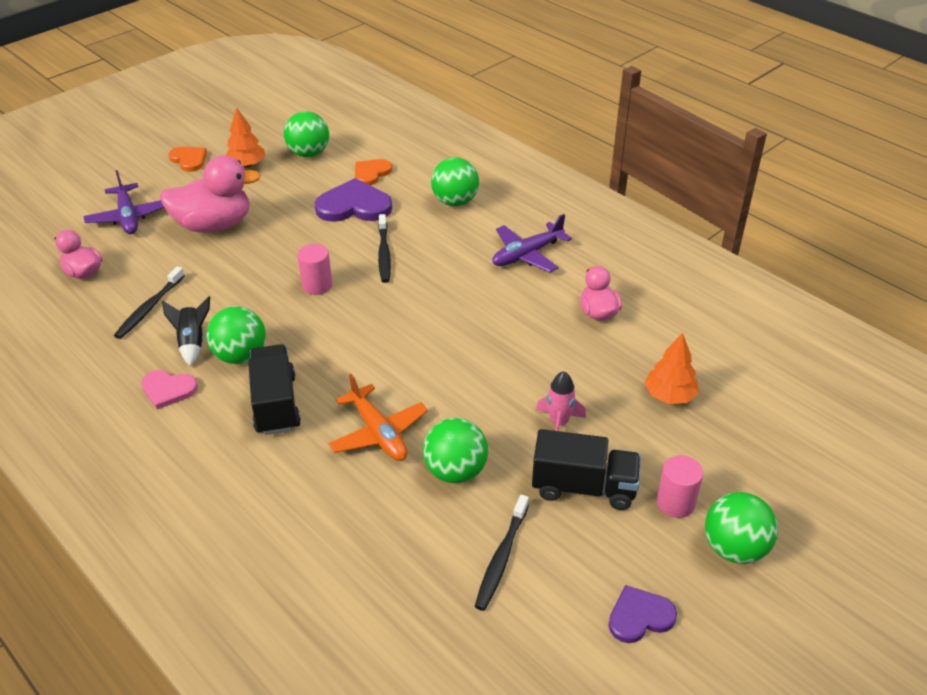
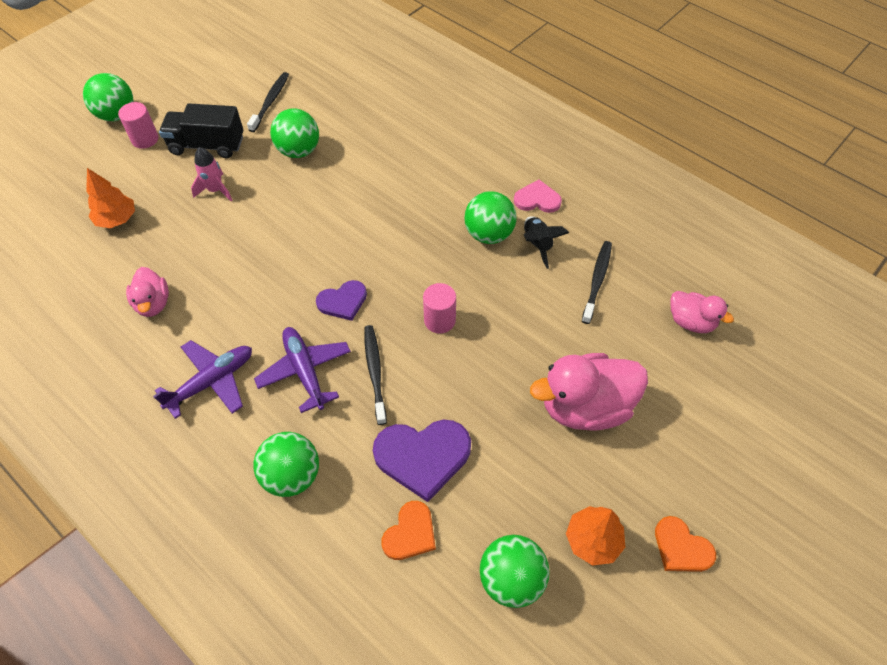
camera: 175 degrees right, 15 degrees up
(128, 217) = (695, 414): purple plane -> purple plane (305, 371)
(276, 404) = (444, 192): black truck -> none
(378, 433) = (358, 174): orange plane -> none
(639, 616) = (191, 78): purple heart -> purple heart (343, 301)

